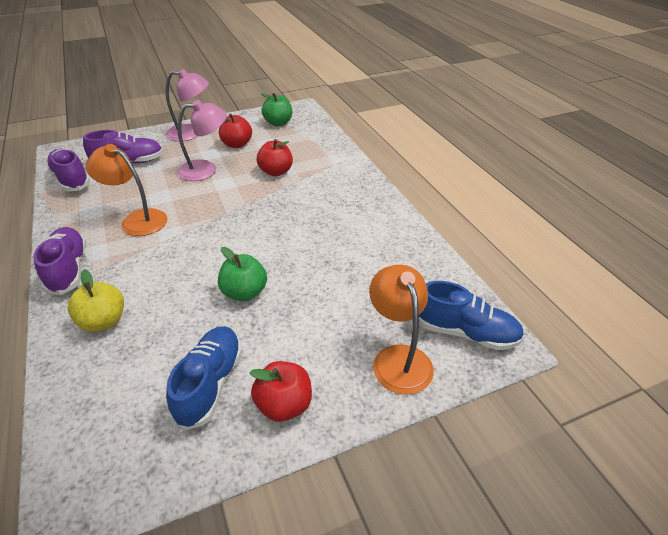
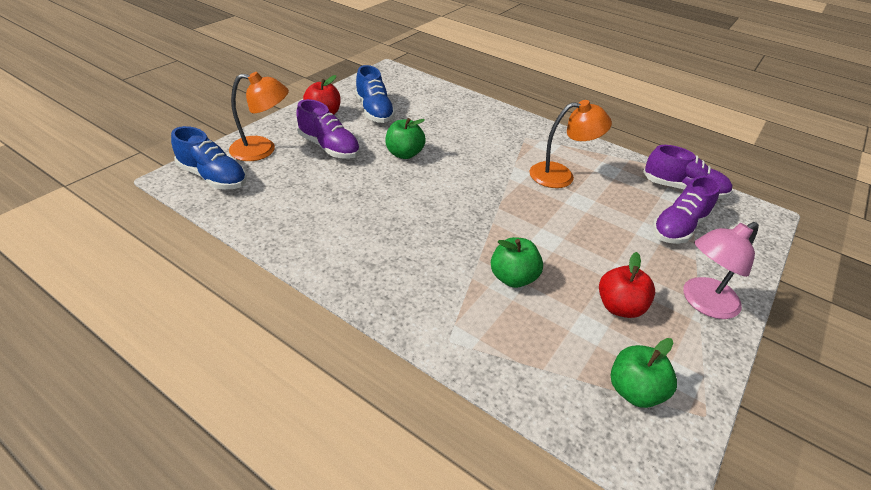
camera: 145 degrees right, 0 degrees up
(68, 270) = (543, 131): purple shoe -> purple shoe (329, 147)
(103, 321) = (473, 116): yellow apple -> none
(206, 170) = (591, 249): pink lamp -> none
(276, 172) = (513, 278): red apple -> green apple
(398, 358) = (262, 150): orange lamp -> orange lamp turned 45 degrees counterclockwise
(465, 332) = (213, 177): blue shoe -> blue shoe turned 135 degrees counterclockwise

